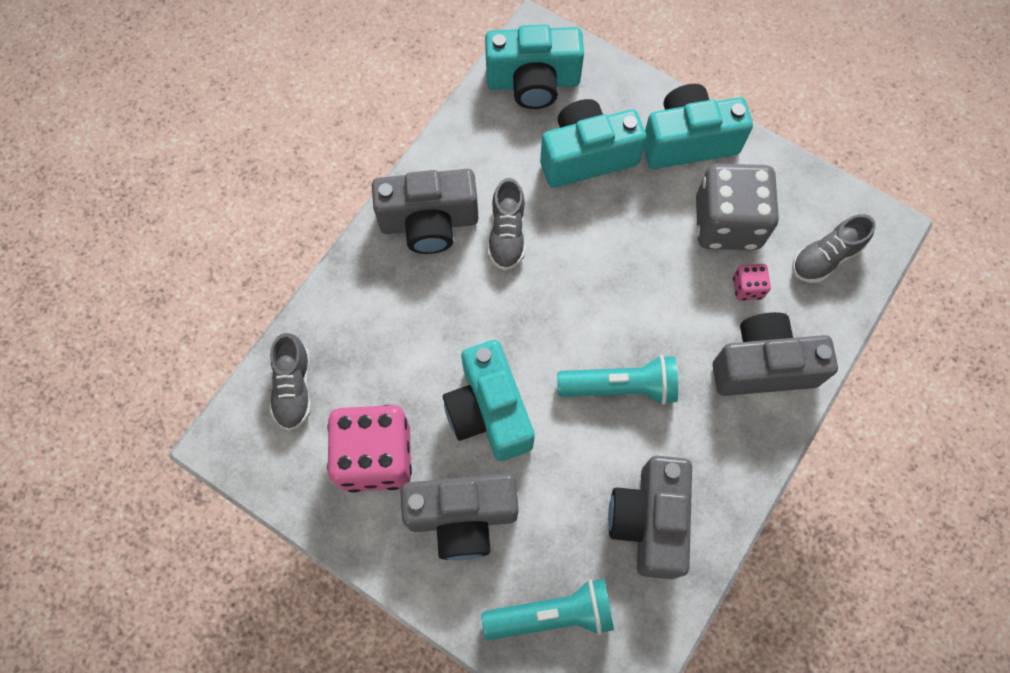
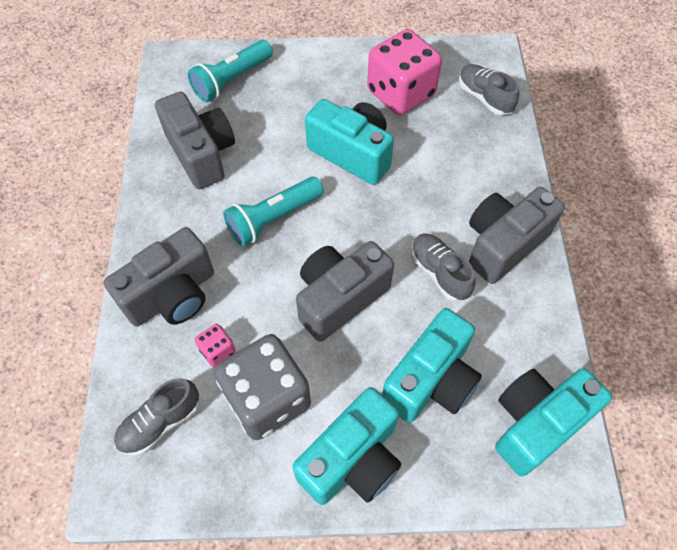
camera: 145 degrees right, 10 degrees down
(462, 517) = (321, 94): grey camera -> grey camera (339, 298)
(825, 257) = (160, 423): grey shoe -> grey shoe turned 150 degrees counterclockwise

